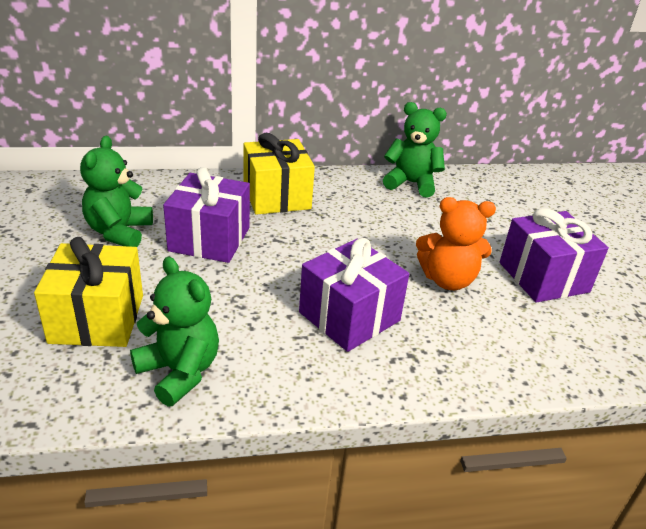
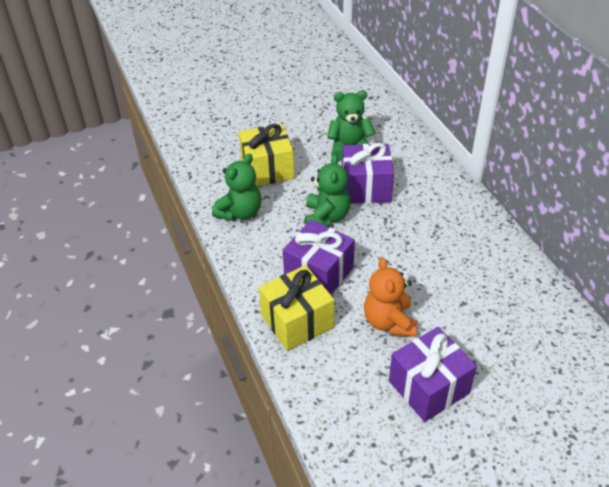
camera: 80 degrees right, 10 degrees up
(277, 197) = (442, 205): yellow gift -> yellow gift (297, 321)
(411, 183) = (526, 282): green teddy bear -> green teddy bear (326, 217)

